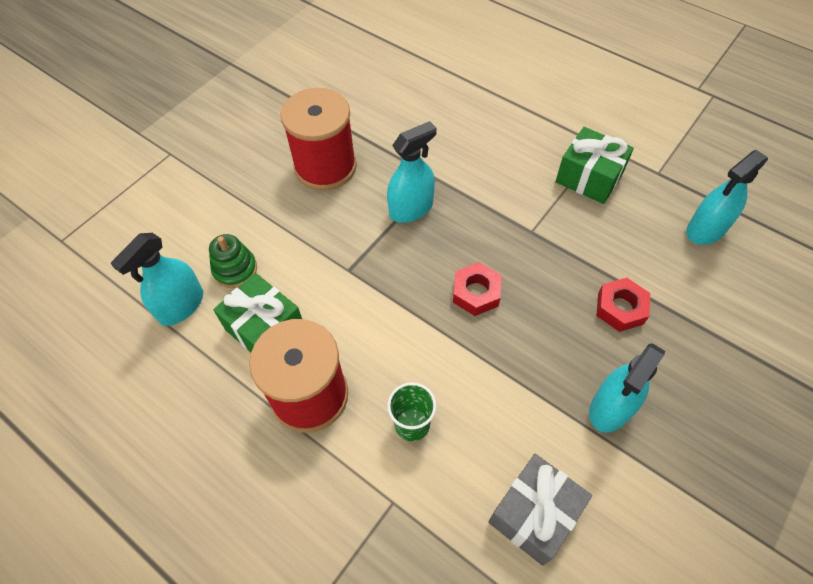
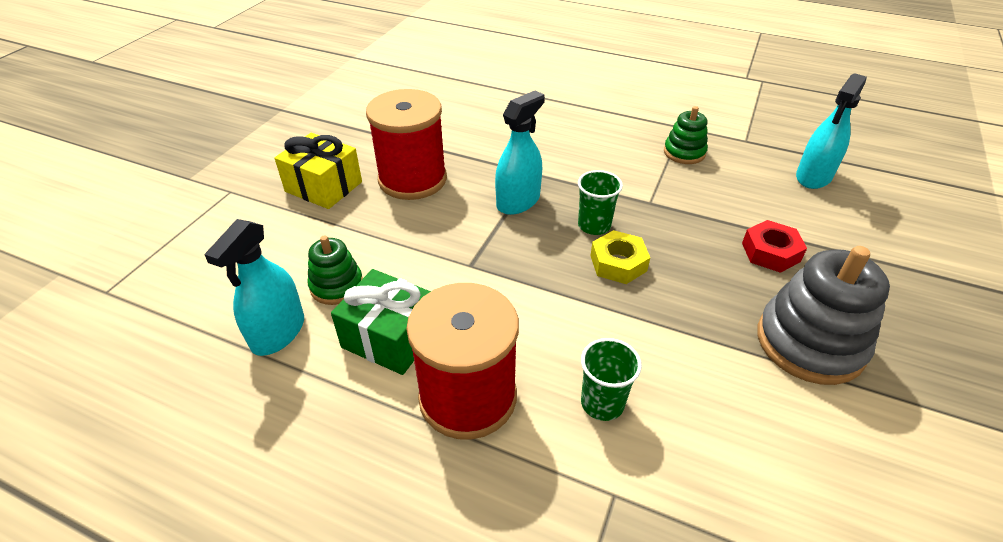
camera: 15 degrees left, 15 degrees down
(247, 162) = (323, 187): none -> yellow gift
(470, 248) = (594, 225): none -> green cup
(476, 293) = (618, 263): red nut -> yellow nut
(534, 514) = (785, 469): grey gift -> none
(589, 178) = (684, 152): green gift -> green stacking toy
(610, 408) = (809, 343): turquoise spray bottle -> grey stacking toy

